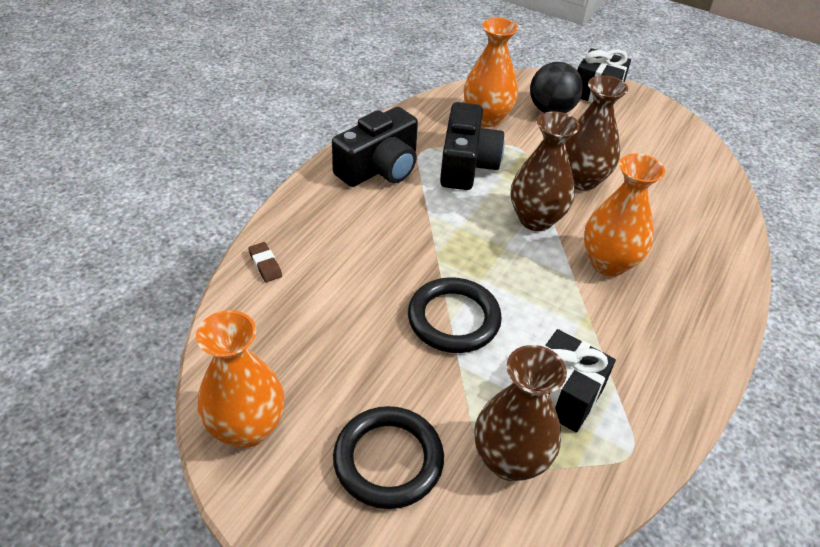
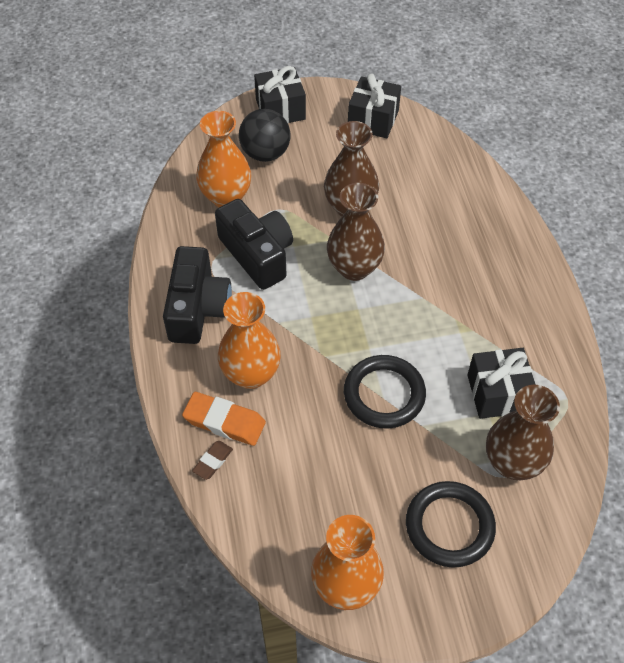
camera: 40 degrees left, 10 degrees up
(265, 264) = (213, 461): brown eraser -> brown eraser turned 75 degrees counterclockwise
(306, 246) = (224, 422): none -> orange eraser
(608, 263) = (433, 268): orange vase -> orange vase (251, 374)
(672, 138) = (373, 120): none -> black gift

